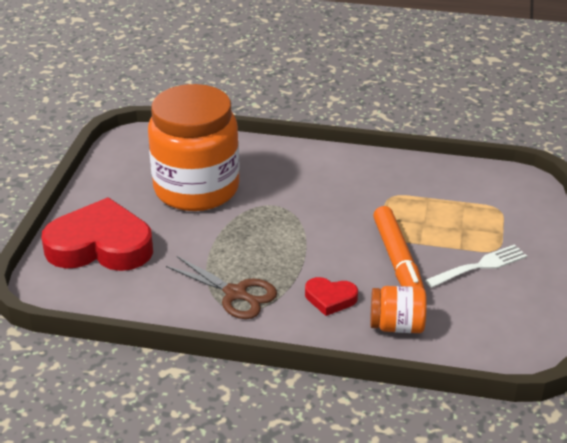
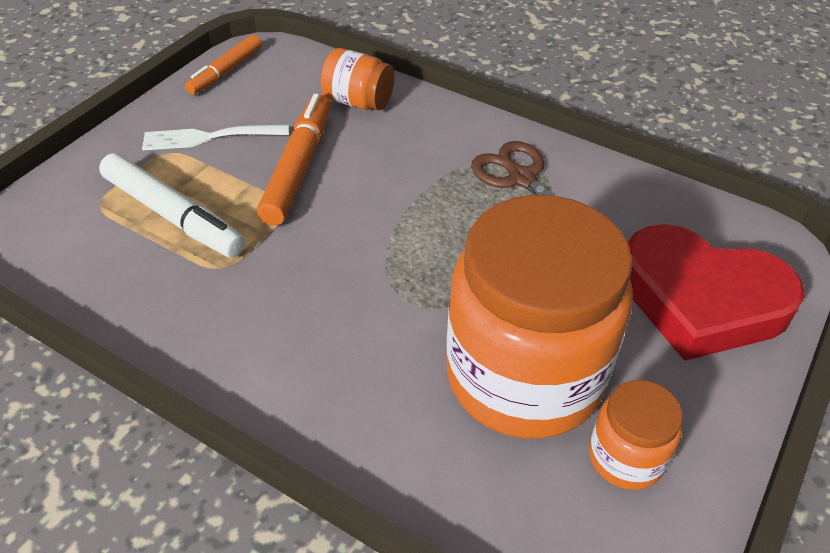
camera: 160 degrees left, 10 degrees up
(138, 171) = (626, 457): none -> orange jar
(330, 298) = (411, 145): red heart -> none
(448, 213) = (173, 215): none -> white marker
(529, 325) = (226, 71): none -> orange marker

